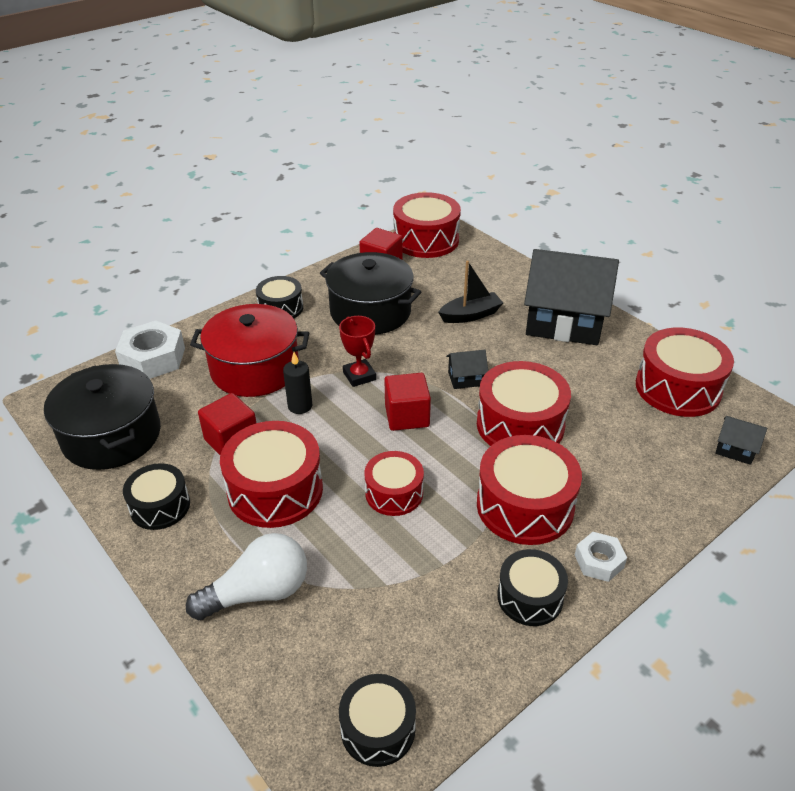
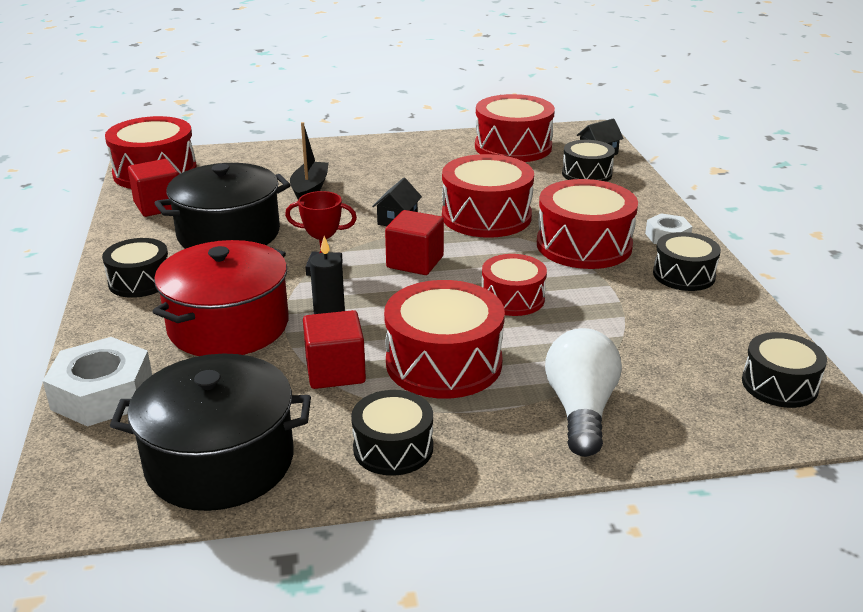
camera: 60 degrees left, 10 degrees down
(564, 322) = (378, 157): black house -> none
(676, 458) = (586, 174): none -> black drum

